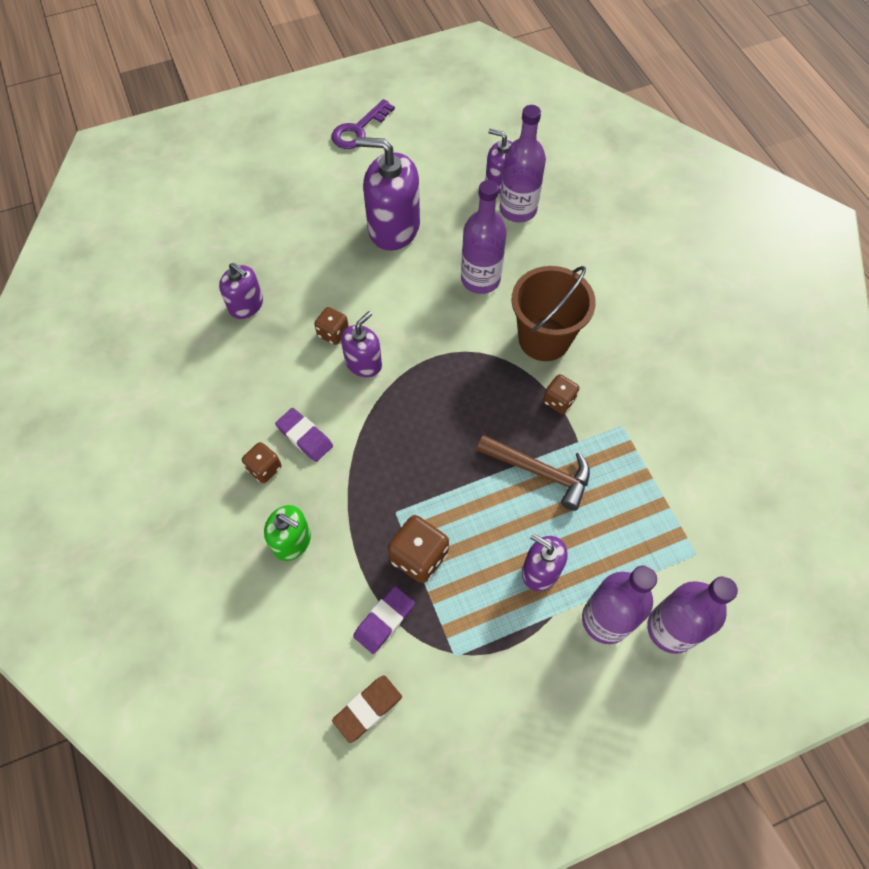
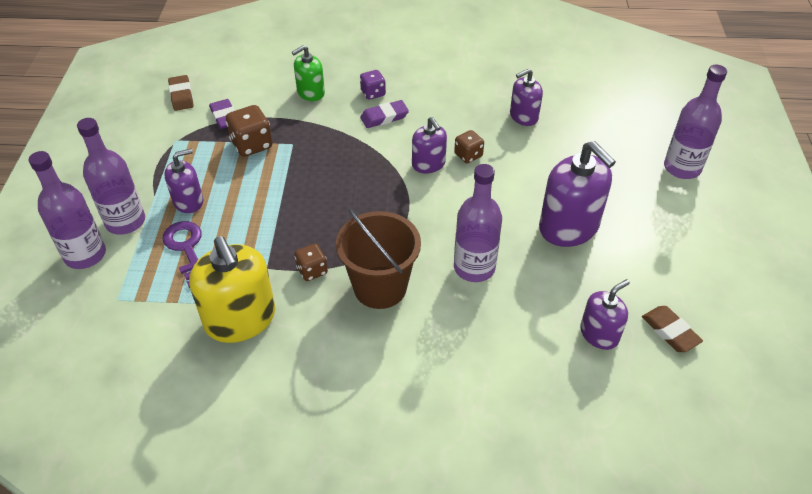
camera: 115 degrees right, 15 degrees down
(264, 468) = (373, 93): brown dice -> purple dice
(358, 130) = (719, 242): purple key -> purple key (186, 249)
(393, 227) = (569, 227): purple soap dispenser -> purple soap dispenser turned 105 degrees clockwise
(471, 143) = (670, 331): none -> brown eraser
(518, 209) = (551, 334): purple bottle -> purple bottle (682, 168)
(539, 472) = (260, 231): brown hammer -> none
(645, 431) = (240, 319): none -> yellow soap dispenser

